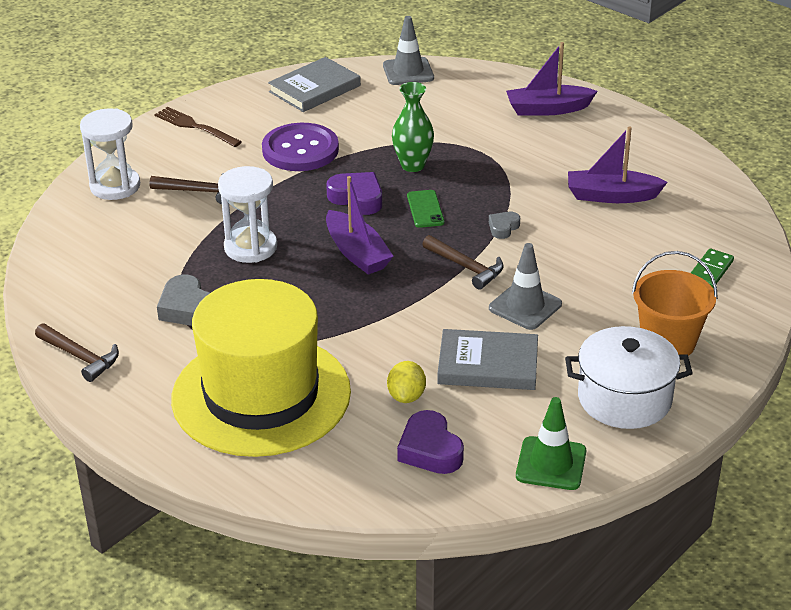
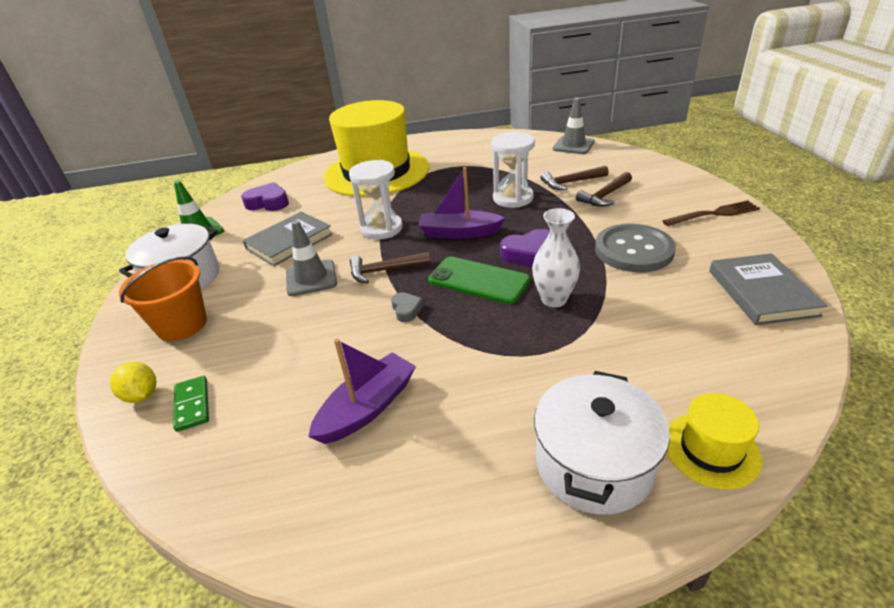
camera: 130 degrees right, 0 degrees up
(80, 357) = (471, 139): brown hammer -> brown hammer (571, 182)
(115, 186) = (640, 171): white hourglass -> white hourglass (381, 229)
(187, 308) = (475, 168): grey heart -> none
(300, 150) = (633, 250): purple button -> grey button
(406, 396) = (311, 208): yellow lemon -> yellow lemon (142, 395)
(408, 72) = (779, 376): grey traffic cone -> grey traffic cone (573, 145)
(413, 165) = (554, 299): green vase -> white vase
(425, 209) = (478, 280): green phone -> green phone, size x1.64
(495, 81) = (711, 449): none -> yellow hat
(548, 109) = (593, 464): purple boat -> white pot

